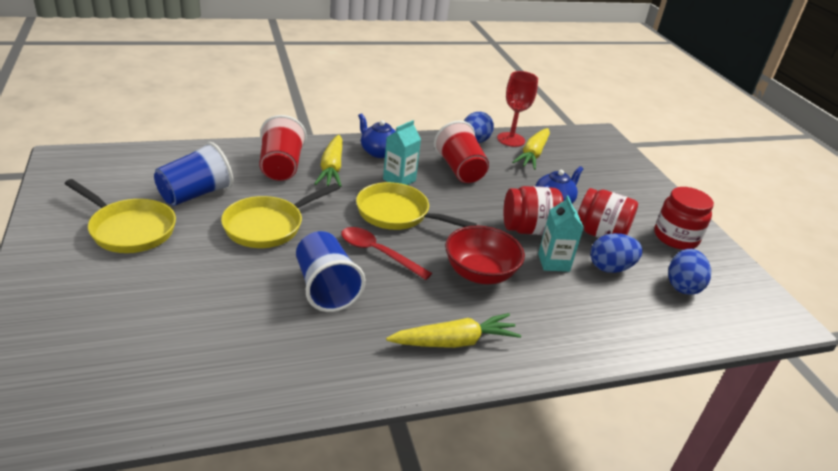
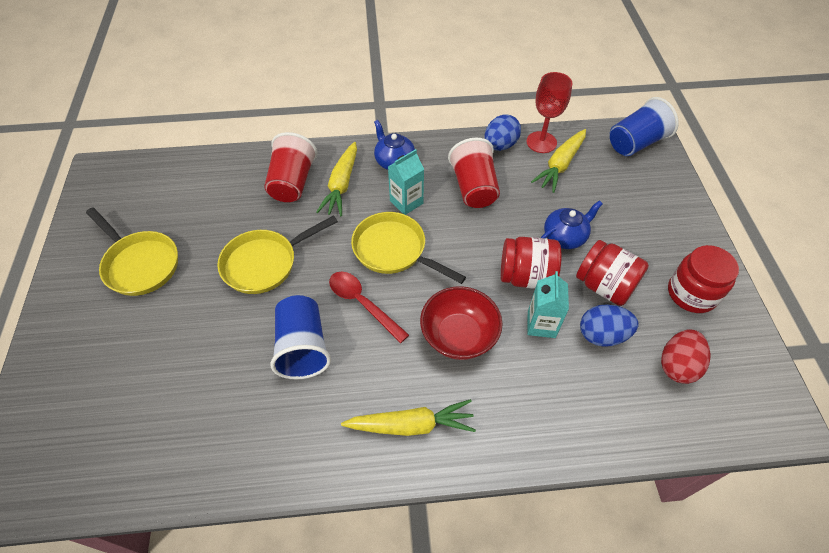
camera: 15 degrees right, 20 degrees up
(195, 194) = (205, 219): blue cup -> blue cup (635, 143)
(682, 286) = (677, 365): blue egg -> red egg

